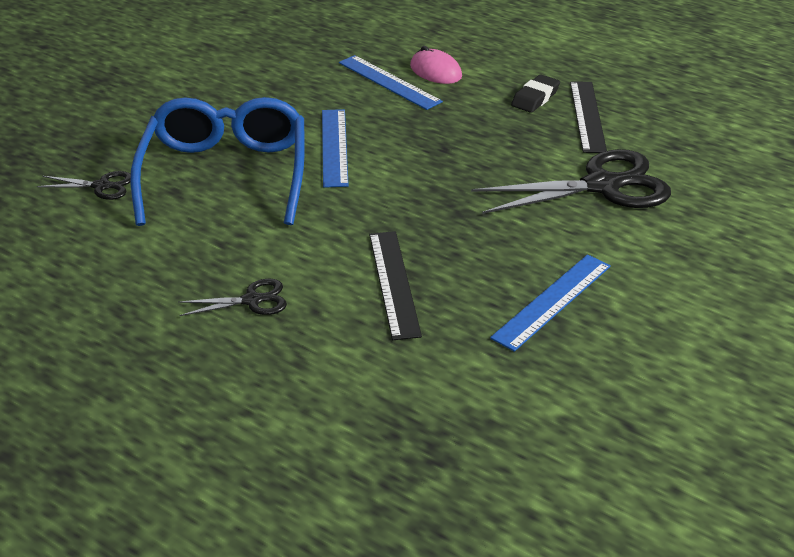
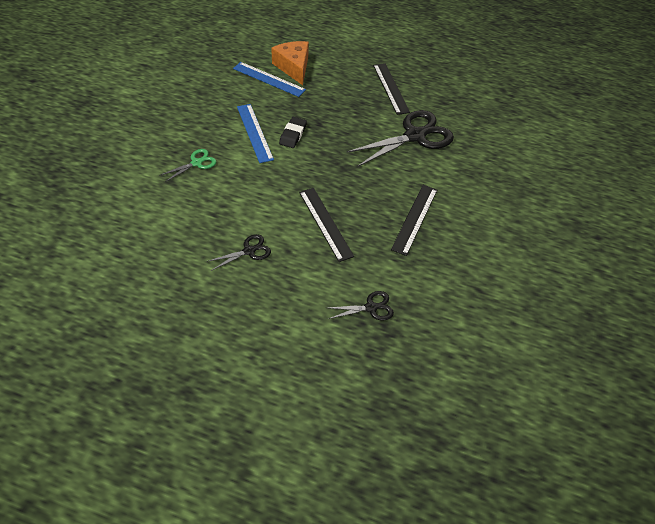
camera: 20 degrees left, 15 degrees up
(101, 186) = (121, 185): black scissors -> black scissors (371, 307)
(226, 174) = (196, 163): blue glasses -> green scissors
(435, 71) = (293, 67): pink mouse -> orange cheese
(535, 98) = (357, 79): black eraser -> black eraser (293, 135)
(552, 301) = (414, 219): blue ruler -> black ruler

